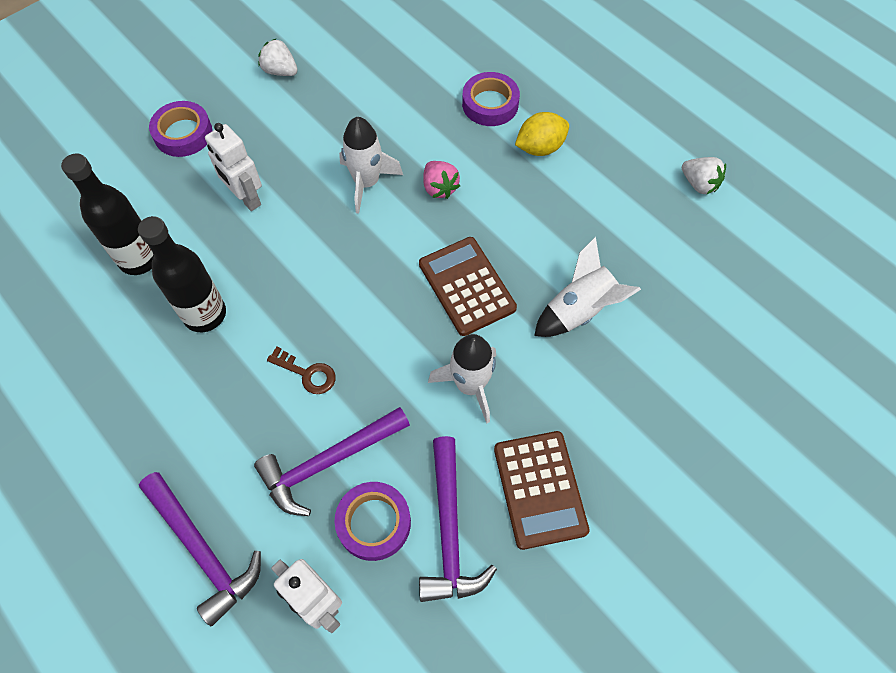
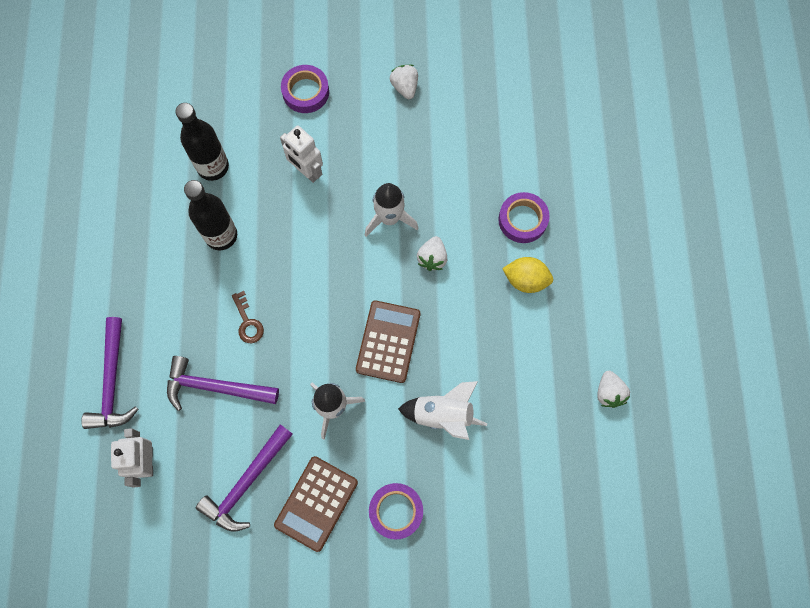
camera: 40 degrees right, 10 degrees up
(246, 198) = (306, 171): white robot -> white robot turned 45 degrees counterclockwise
(374, 523) = (210, 443): purple tape -> purple tape (396, 511)
(439, 188) = (432, 258): pink strawberry -> white strawberry

